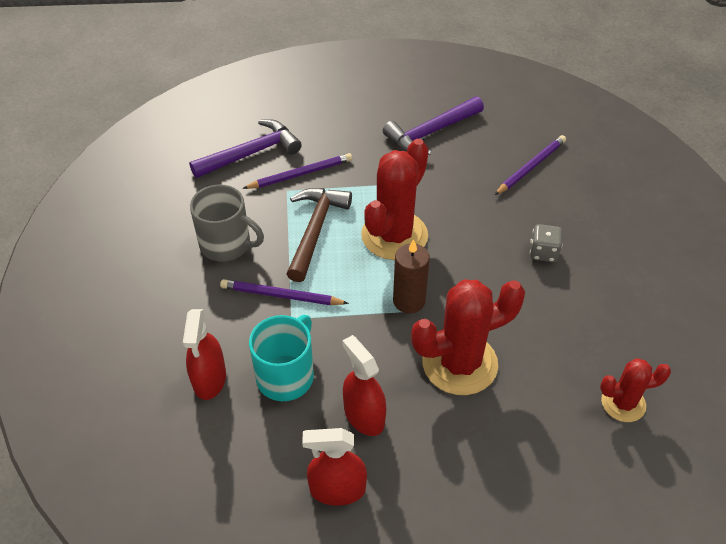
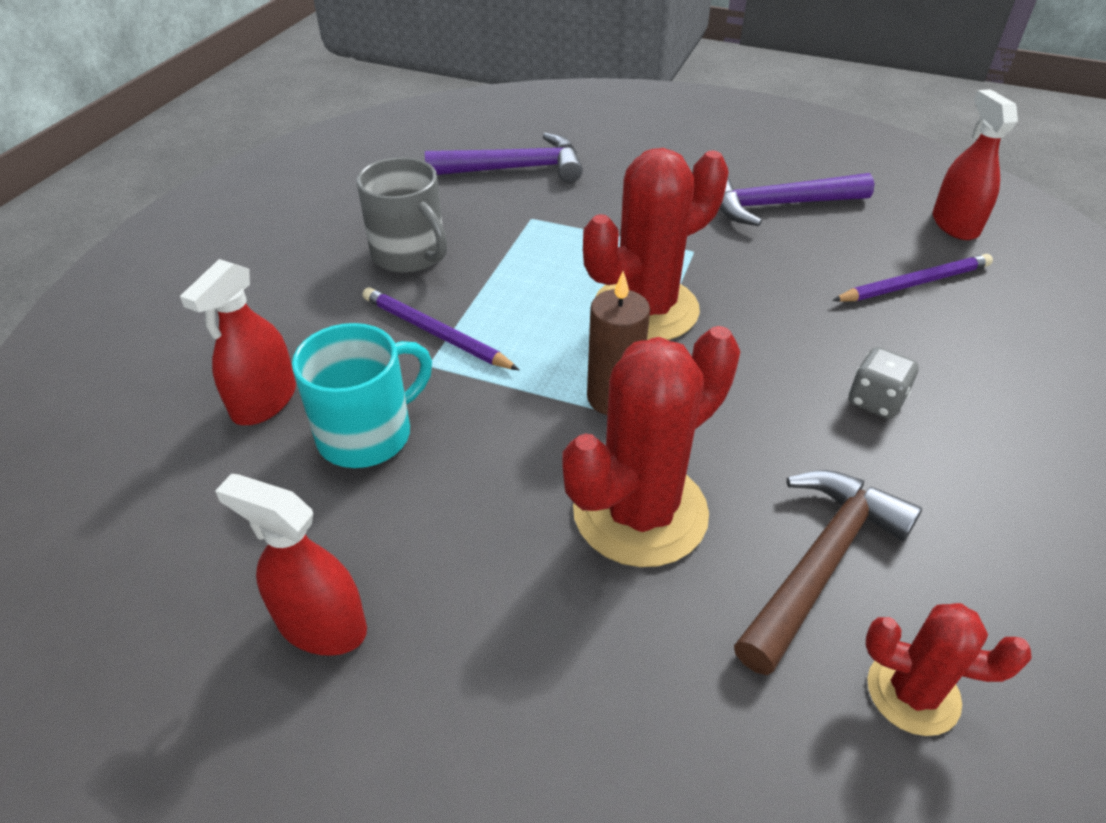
camera: 25 degrees right, 5 degrees down
(300, 174) = (562, 205): purple pencil -> none
(315, 230) = (537, 271): brown hammer -> brown hammer (820, 563)
(364, 416) = (439, 531): red spray bottle -> red spray bottle (955, 224)
(459, 363) = (640, 512): red cactus -> red cactus turned 45 degrees counterclockwise

